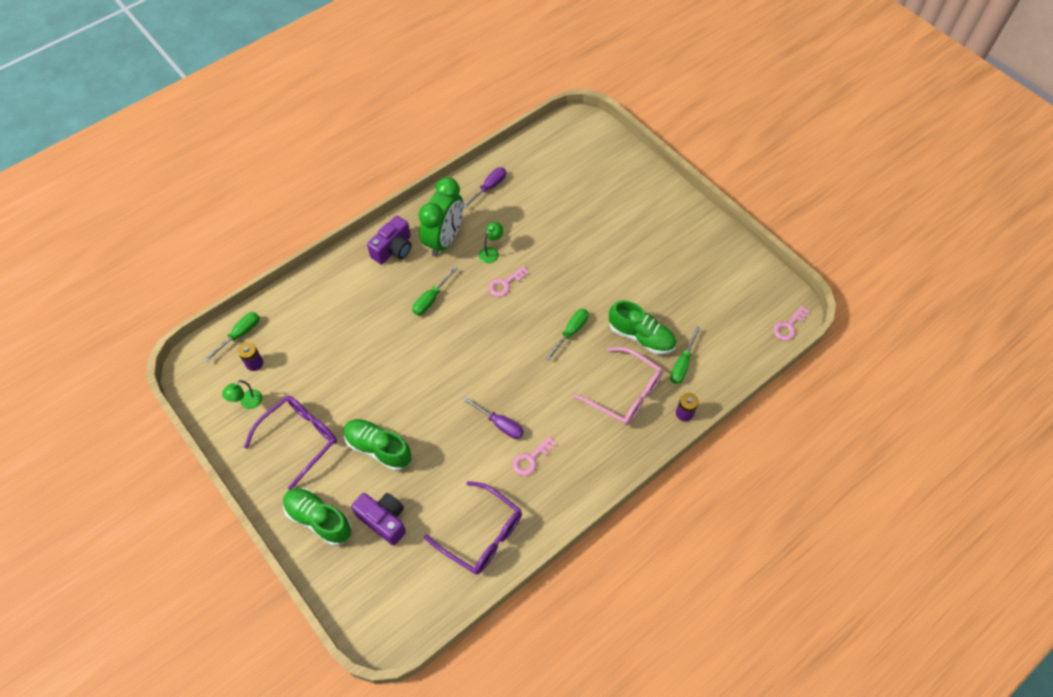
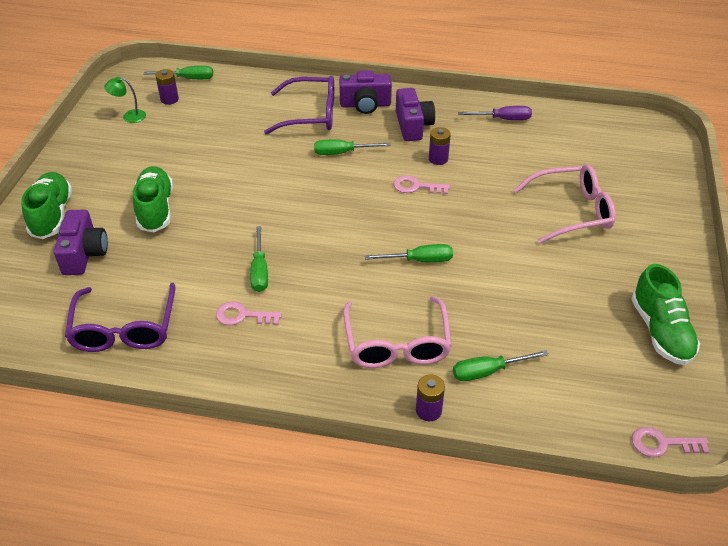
camera: 50 degrees right, 15 degrees down
(299, 439) = (122, 161): purple glasses -> purple glasses (310, 115)
(444, 240) = (413, 126): green clock -> purple camera
(491, 252) = (438, 159): green lamp -> purple battery
(500, 424) = (260, 271): purple screwdriver -> green screwdriver
(603, 224) = (572, 211): none -> pink glasses
(641, 336) = (479, 316): green shoe -> green shoe (660, 331)

